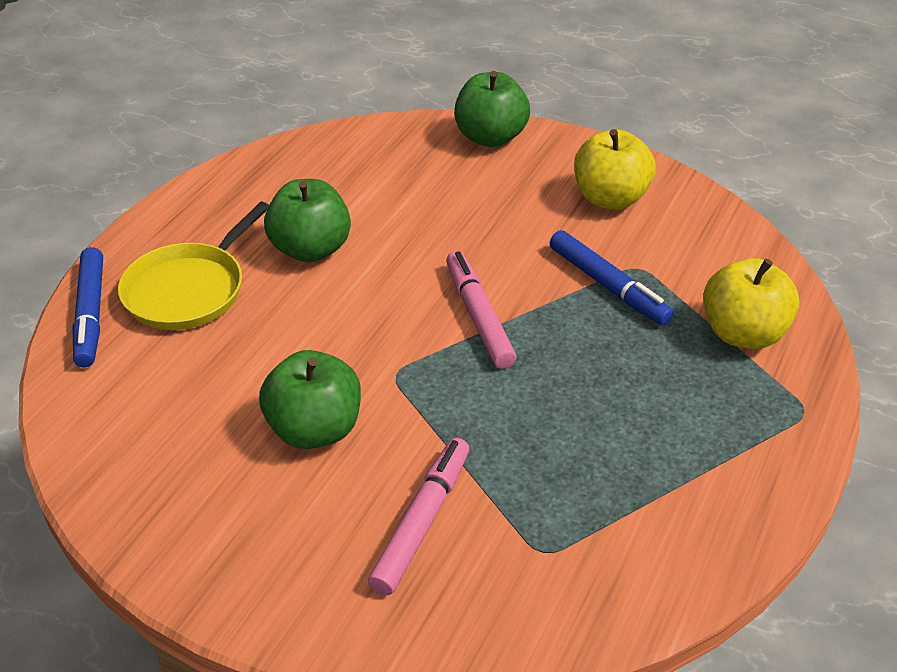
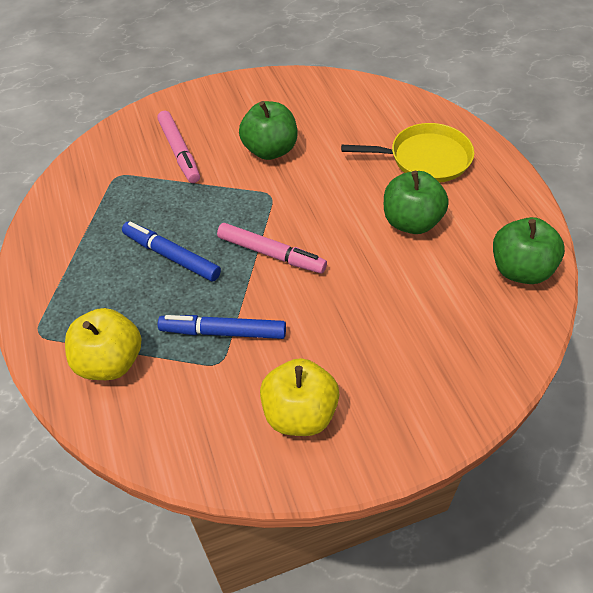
camera: 135 degrees right, 10 degrees up
(91, 314) = (441, 119): blue marker -> blue marker (171, 256)
(189, 289) = (425, 158): yellow pan -> yellow pan turned 105 degrees clockwise
(490, 137) = (452, 403): green apple -> green apple (520, 270)

